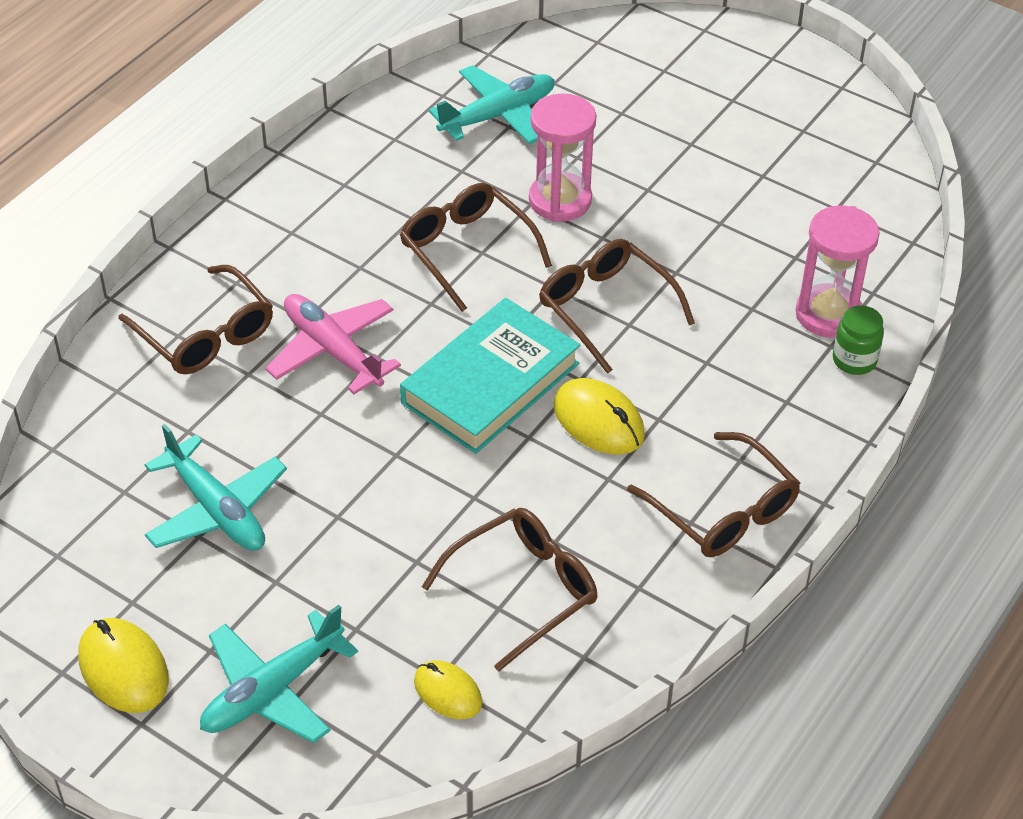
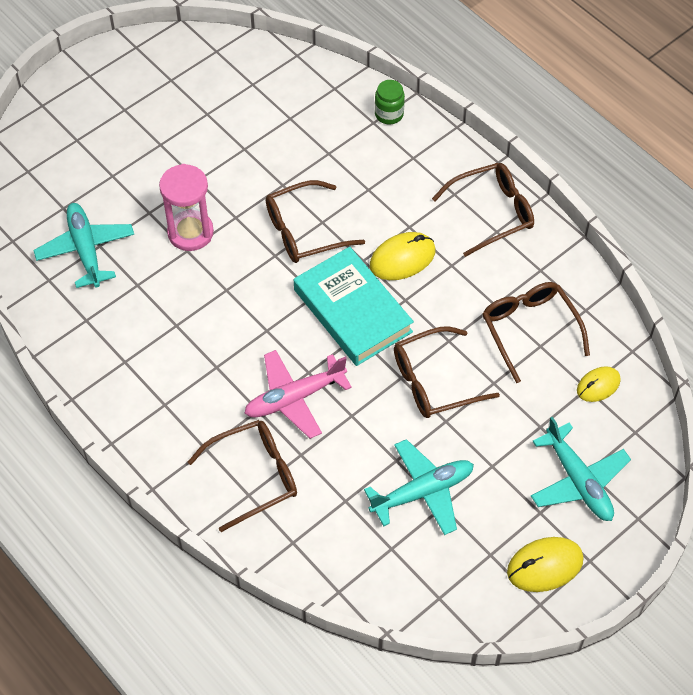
camera: 75 degrees left, 10 degrees up
(467, 251) = (222, 298): brown glasses -> brown glasses (435, 381)
(828, 314) = (346, 116): pink hourglass -> none

